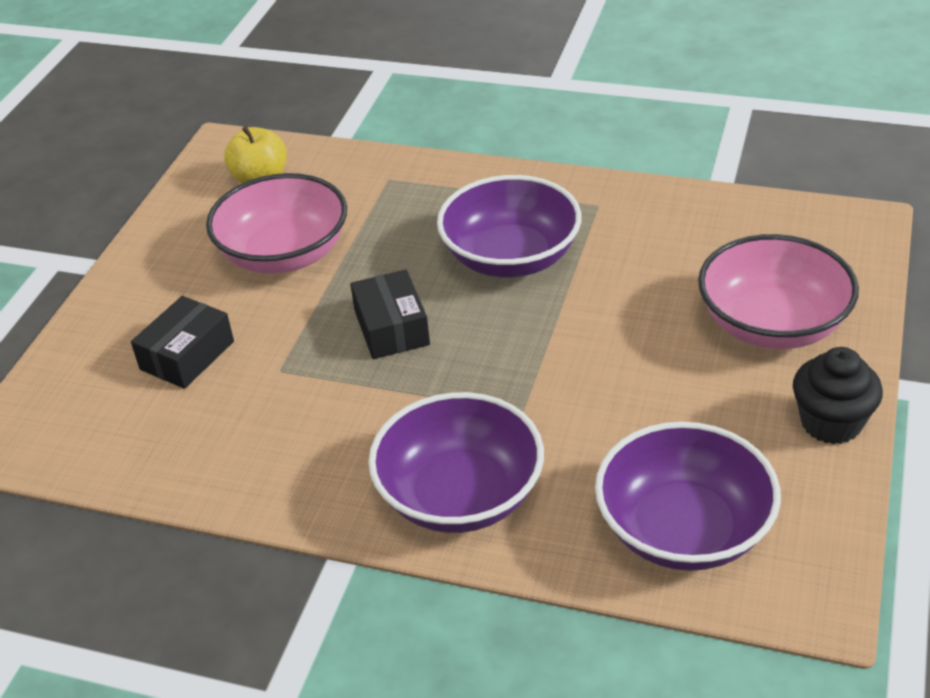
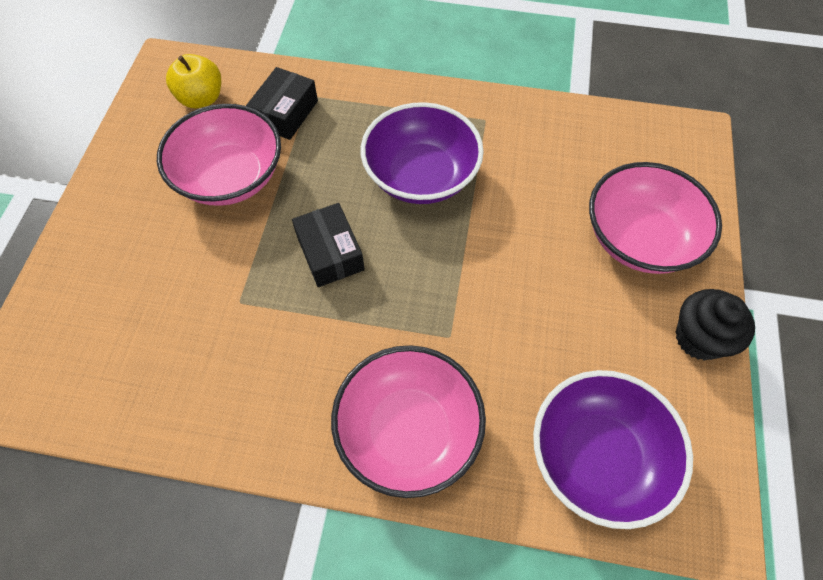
camera: 10 degrees left, 20 degrees up
(187, 355) = (156, 289): black box -> black box (285, 113)
(460, 495) = (408, 431): purple bowl -> pink bowl

